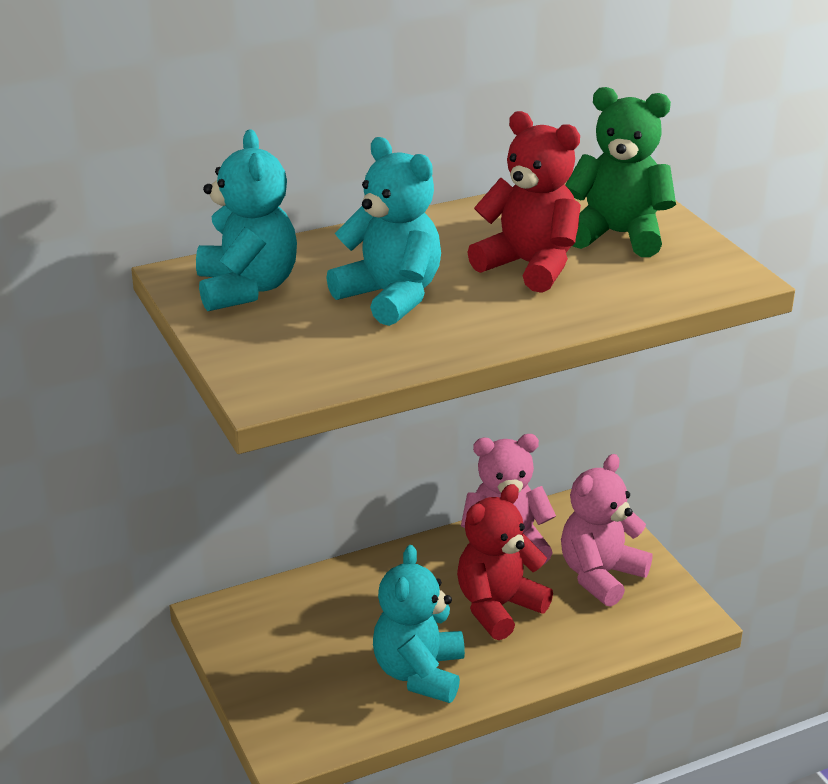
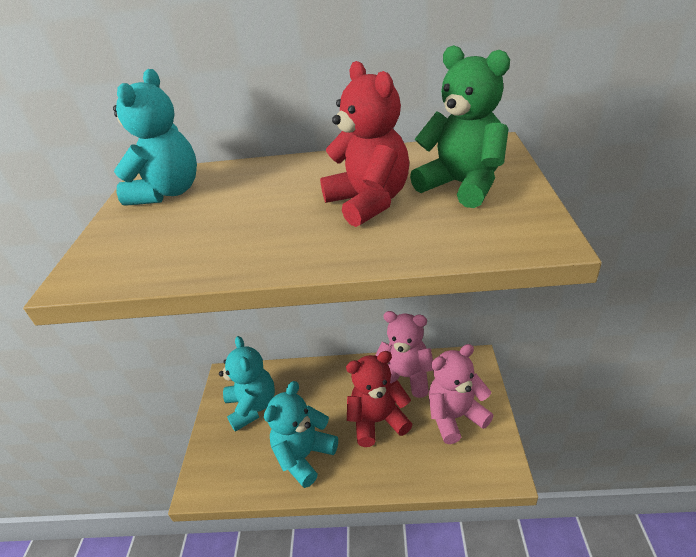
camera: 30 degrees right, 5 degrees up
(391, 297) = (246, 212): turquoise teddy bear -> turquoise teddy bear (252, 406)

